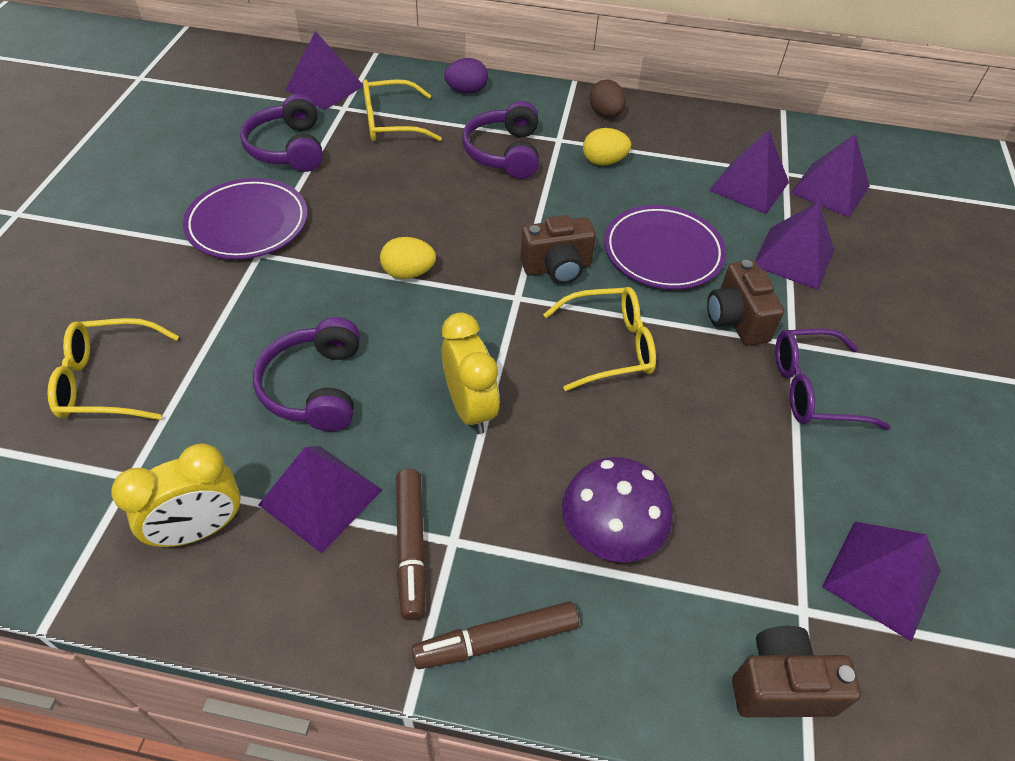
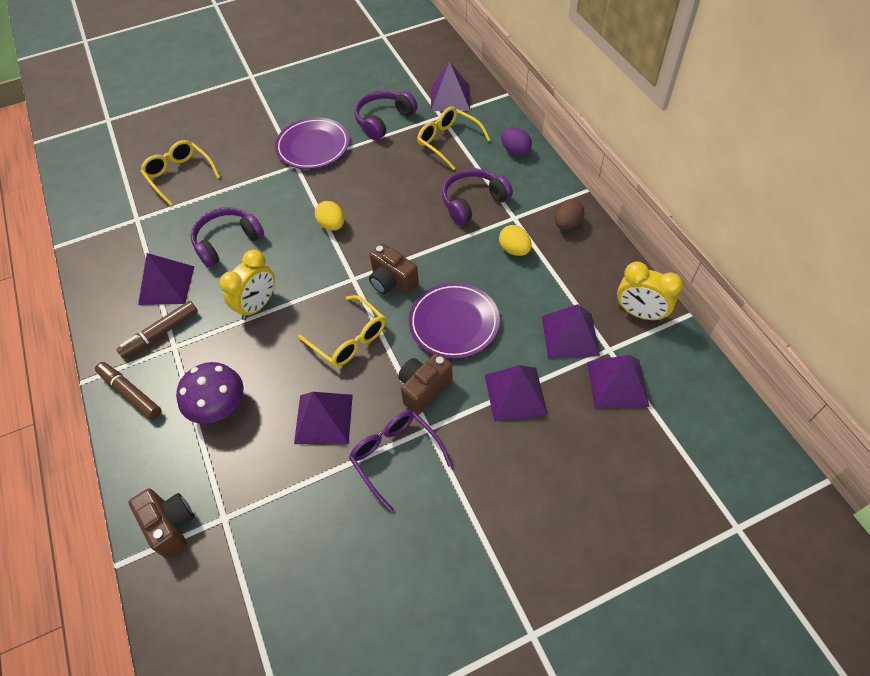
camera: 60 degrees right, 5 degrees up
(200, 529) = (125, 258): yellow clock -> yellow clock (640, 313)
(881, 578) = (269, 550): purple pyramid -> purple pyramid (323, 418)

